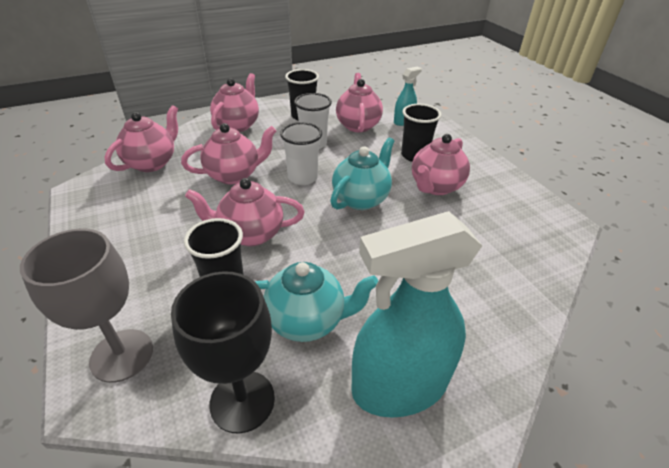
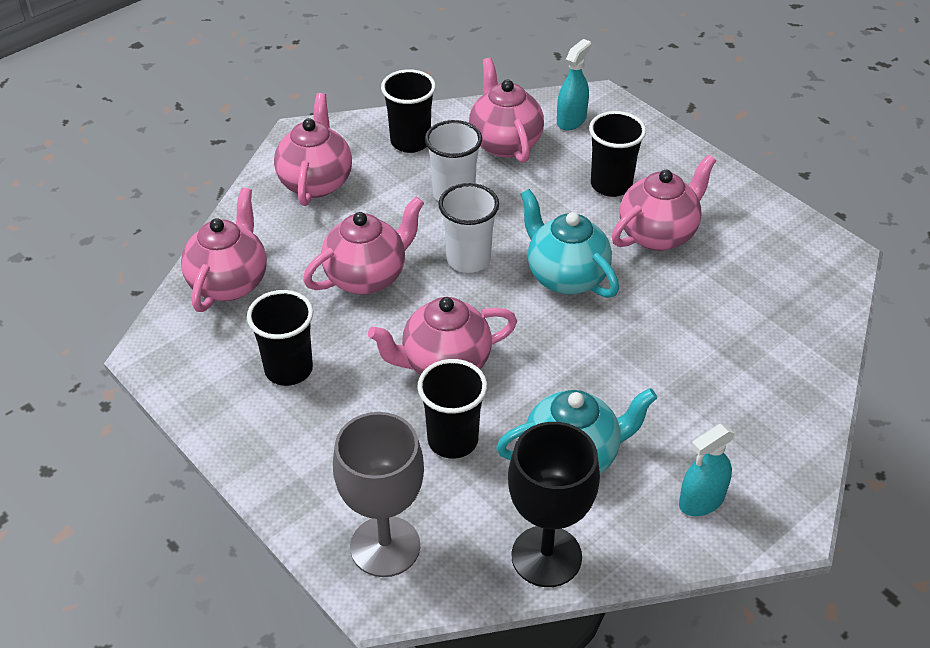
camera: 15 degrees left, 5 degrees up
(149, 216) = (288, 369): none -> black cup
(361, 199) = (565, 277): turquoise teapot -> turquoise teapot turned 60 degrees counterclockwise
(399, 386) = (701, 501): turquoise spray bottle -> turquoise spray bottle, size x0.48
(435, 187) = (658, 234): pink teapot -> pink teapot turned 150 degrees counterclockwise

